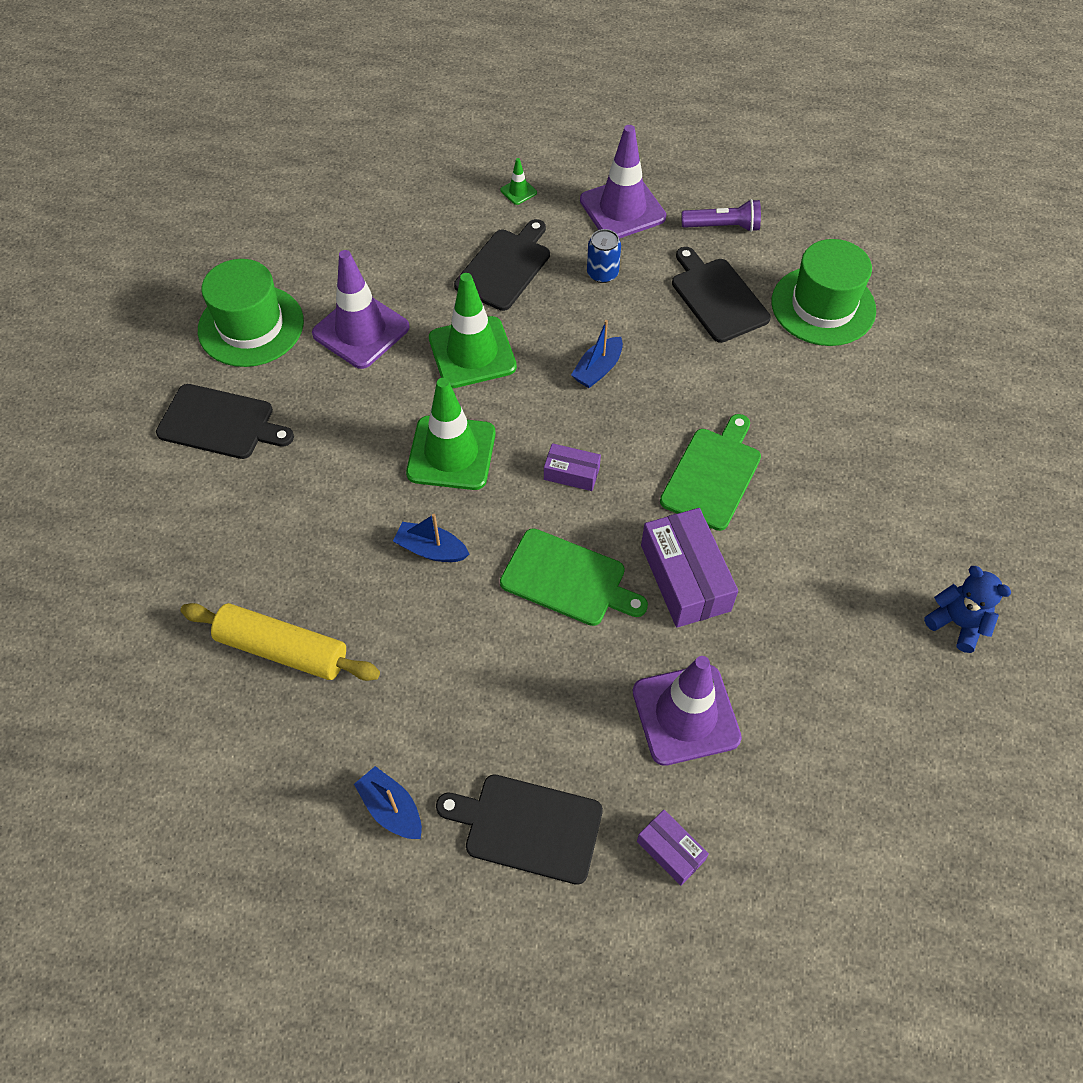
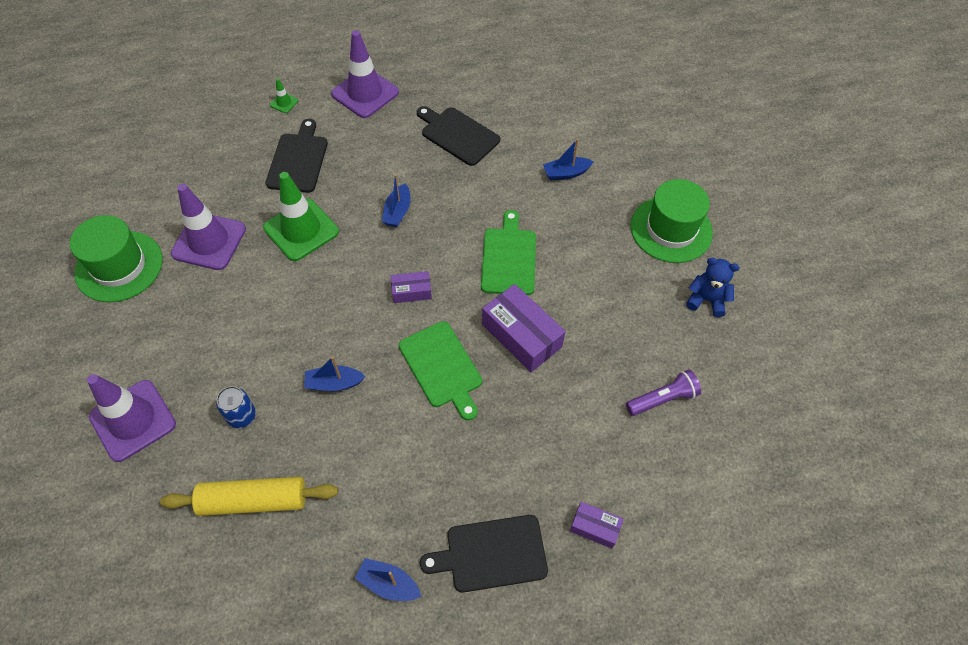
camera: 25 degrees left, 0 degrees up
(220, 423) = (127, 348): black cutting board -> none
(451, 453) = (318, 308): green traffic cone -> none
(568, 579) = (442, 367): green cutting board -> green cutting board turned 60 degrees clockwise
(602, 273) = (371, 143): blue can -> blue can (241, 416)
(686, 714) = (563, 429): purple traffic cone -> purple traffic cone (133, 420)
(723, 227) = (440, 85): purple flashlight -> purple flashlight (662, 399)
(823, 306) = (530, 118): green hat -> green hat (671, 229)
(838, 392) = (566, 173): none -> blue boat

